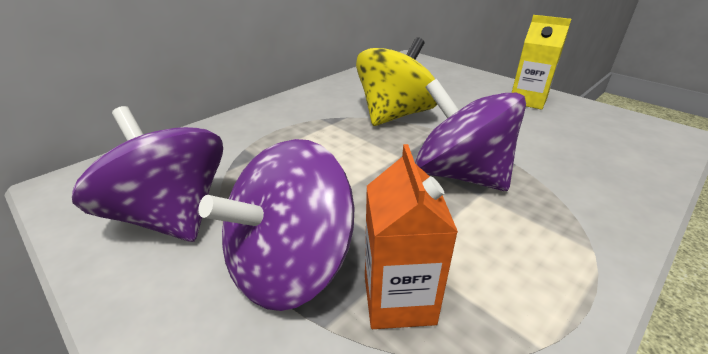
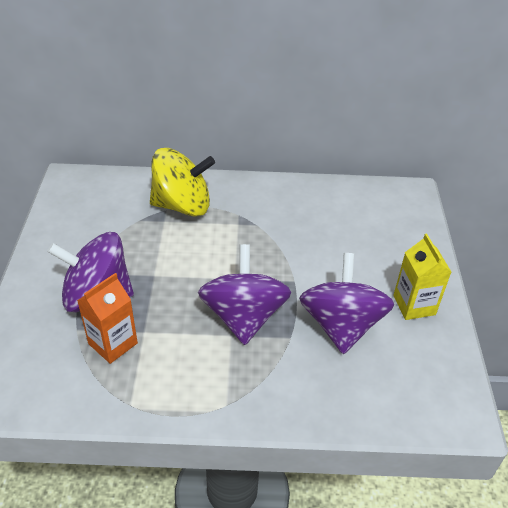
camera: 45 degrees right, 10 degrees up
(171, 216) = (87, 232): purple spinning top -> purple spinning top (341, 325)
(395, 115) = (288, 245): yellow spinning top -> yellow spinning top (182, 205)

